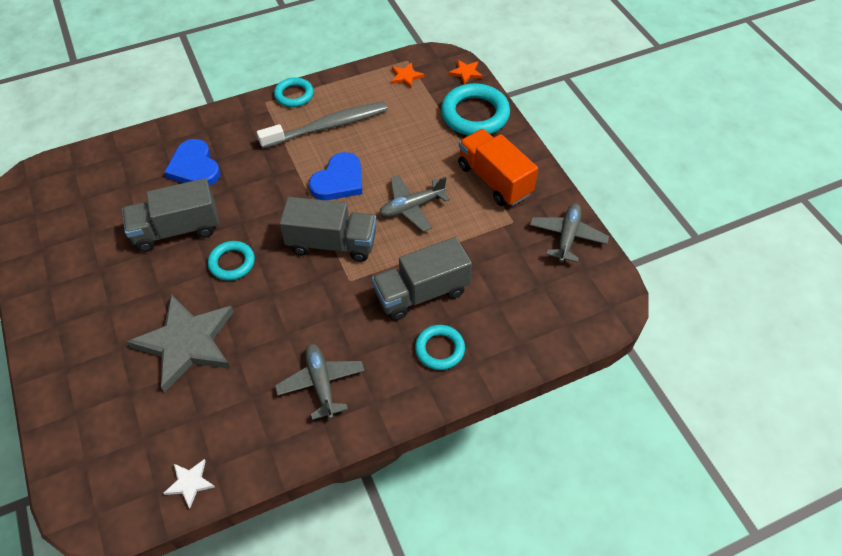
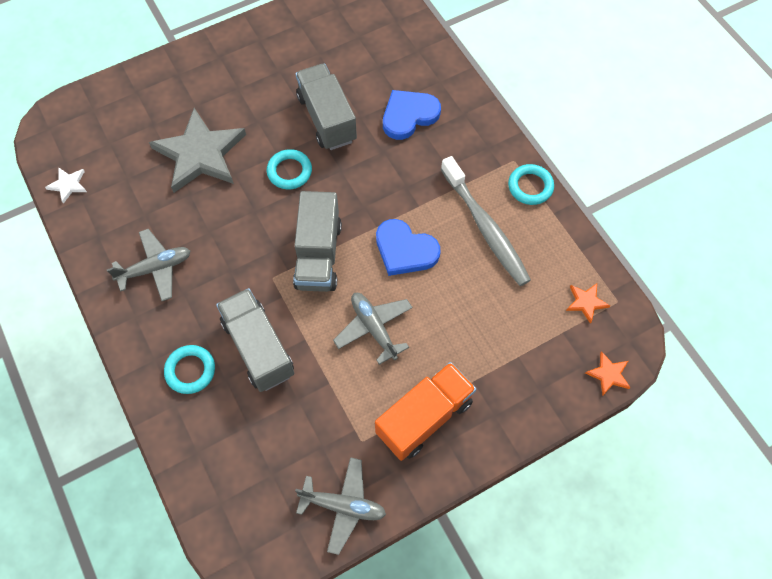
camera: 85 degrees right, 10 degrees up
(475, 114) = (532, 389): turquoise ring -> none

